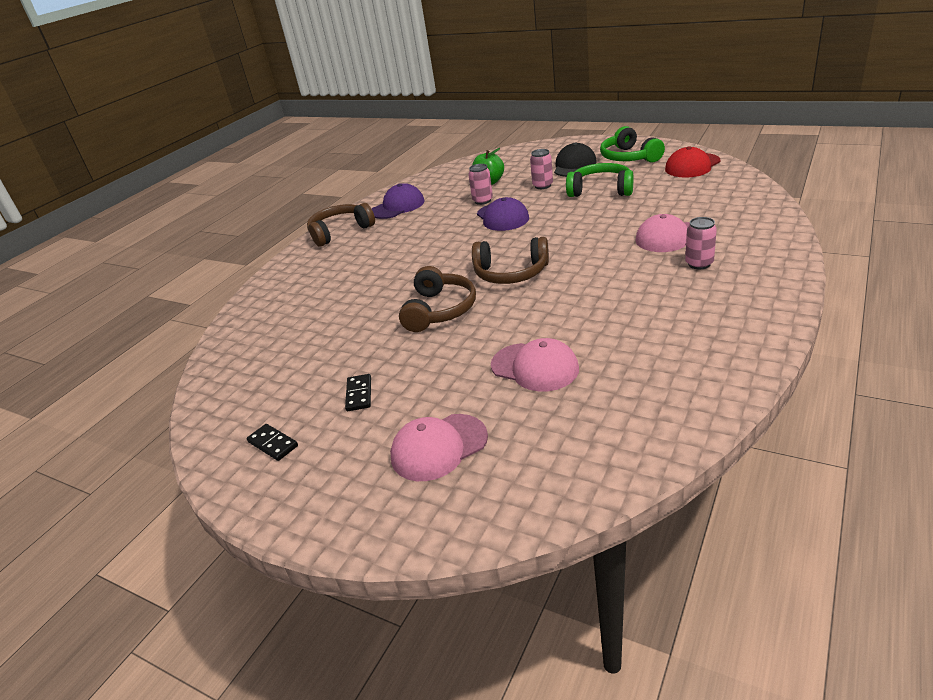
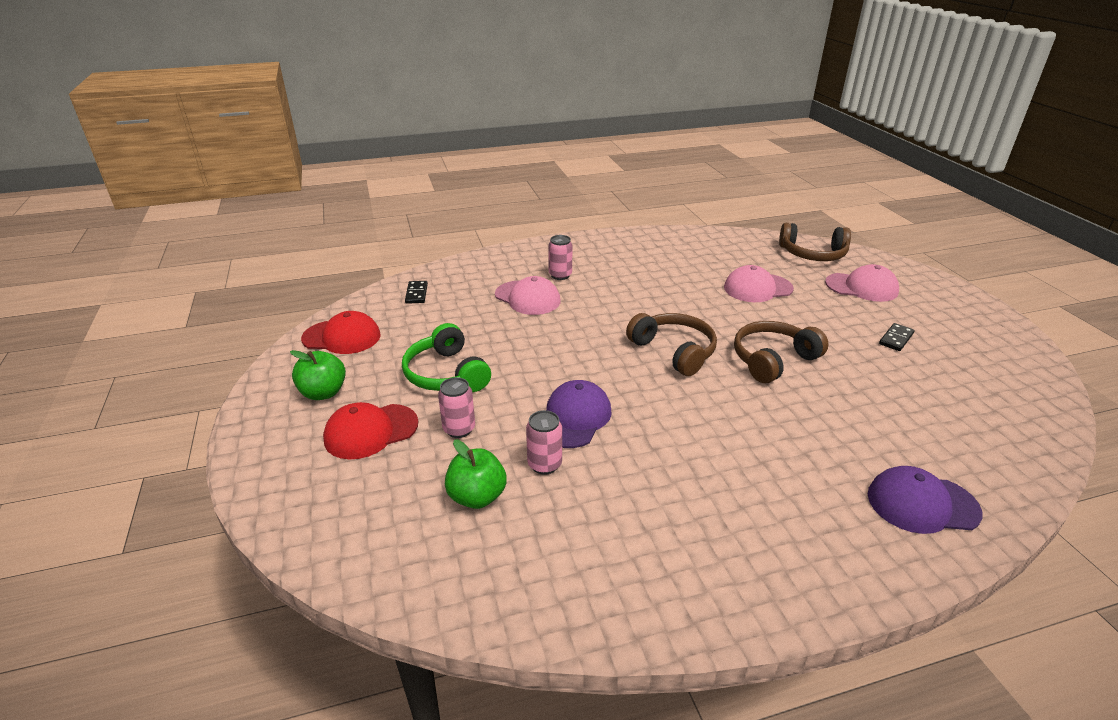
camera: 140 degrees left, 0 degrees up
(273, 444) = (983, 344): black domino -> black domino (416, 294)
(340, 232) = (777, 578): brown headphones -> brown headphones (812, 254)
(398, 206) = (641, 564): purple cap -> purple cap (922, 504)
(535, 367) = (757, 288): pink cap -> pink cap turned 90 degrees counterclockwise
(574, 165) = (371, 431): black cap -> red cap
(629, 157) = (323, 393): green headphones -> green apple

